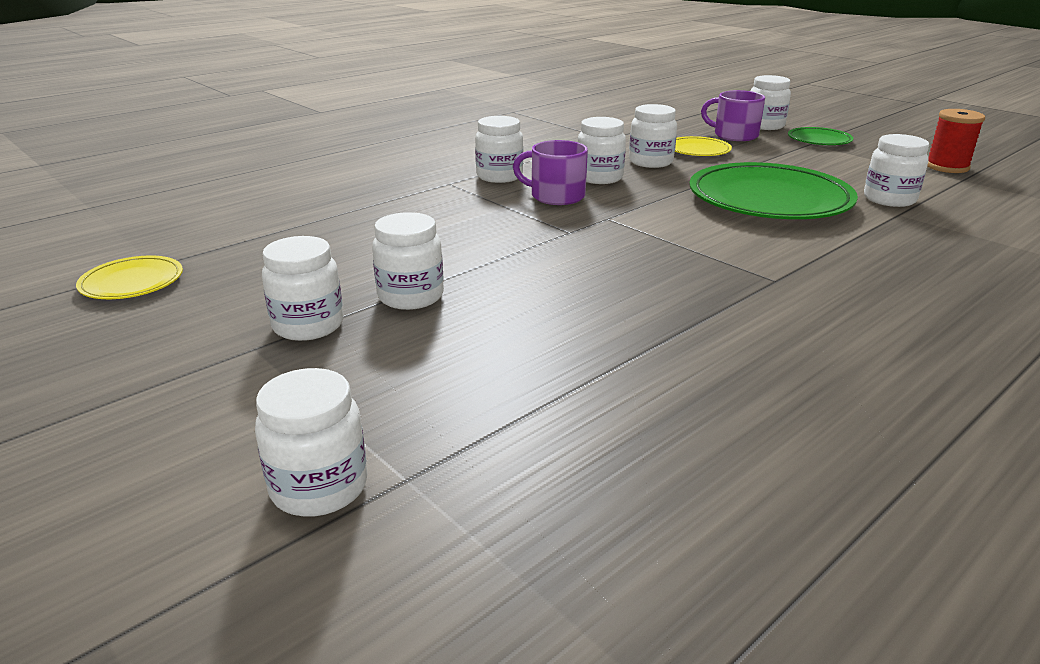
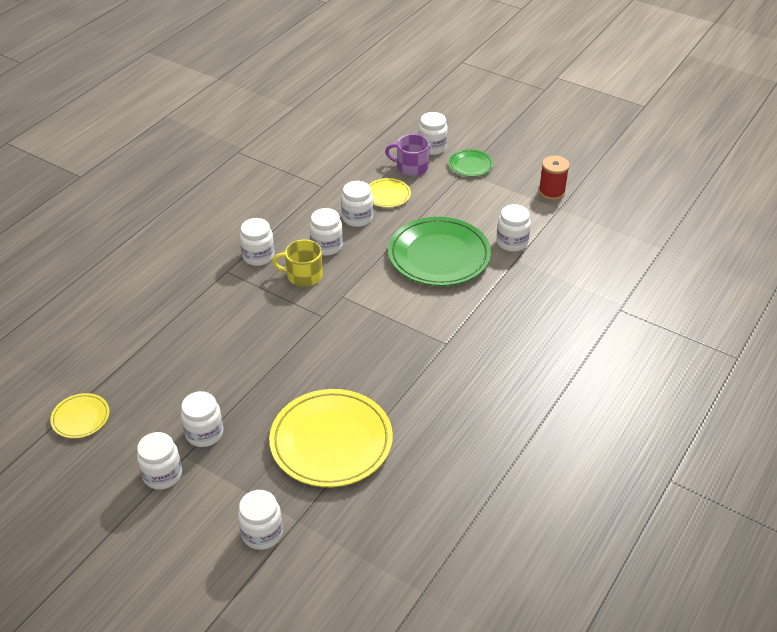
camera: 15 degrees left, 15 degrees up
(410, 296) = (249, 398): white jar -> white jar (162, 475)
(531, 368) = (331, 441): none -> yellow plate
(556, 196) = (303, 275): purple mug -> yellow mug

